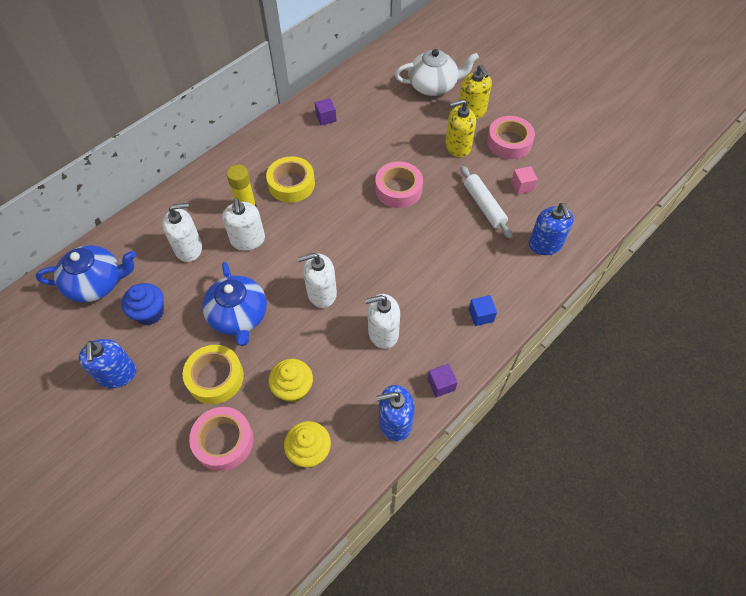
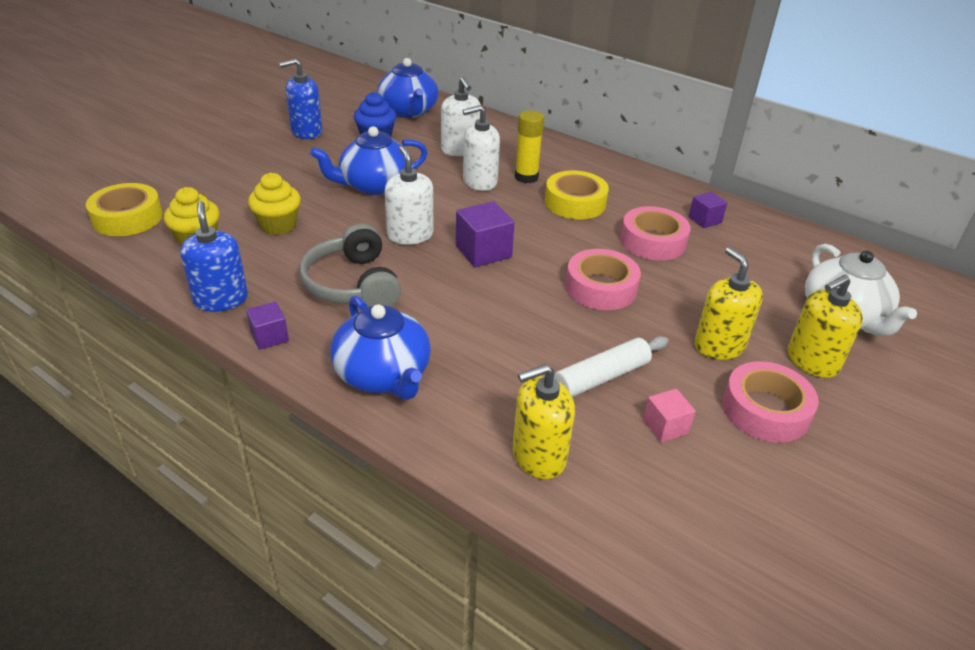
camera: 80 degrees right, 20 degrees down
(215, 377) = (298, 179): yellow tape -> yellow tape (127, 218)
(223, 441) = (223, 190): pink tape -> pink tape (653, 241)
(350, 248) = (483, 252): none -> purple cube
(383, 333) = (352, 284): white soap dispenser -> grey headphones
(481, 315) = (383, 375): blue cube -> blue teapot
(545, 244) = (538, 456): blue soap dispenser -> yellow soap dispenser

